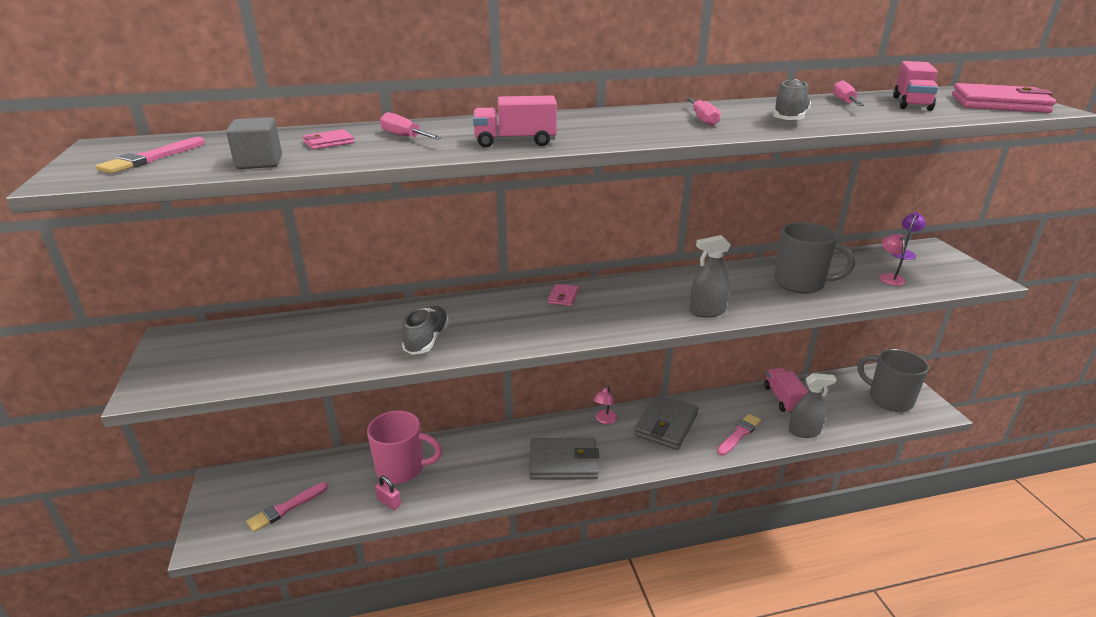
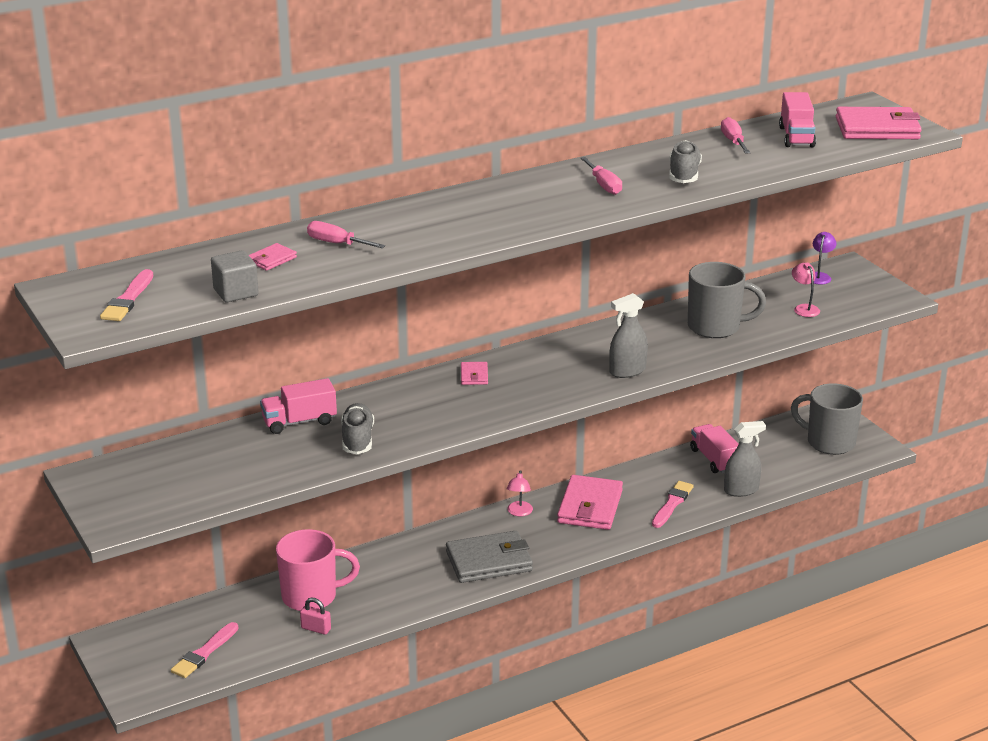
camera: 15 degrees left, 0 degrees up
(515, 142) = (445, 238): pink truck -> pink truck (299, 422)
(666, 425) = (590, 507): grey wallet -> pink wallet

